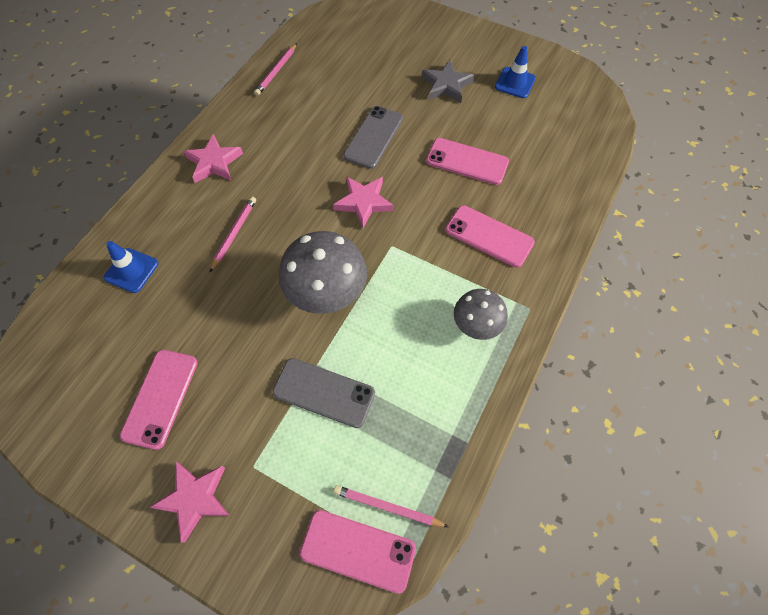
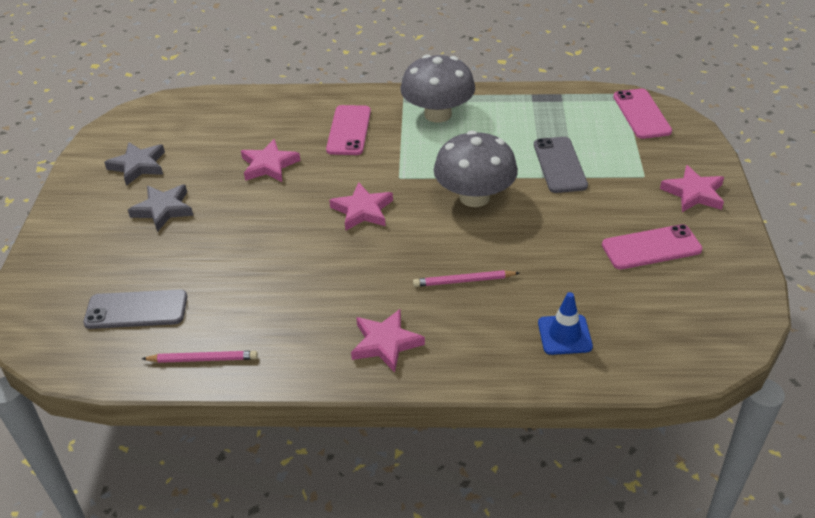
camera: 115 degrees left, 20 degrees down
(373, 137) = (271, 234): grey phone -> grey phone (136, 310)
(387, 507) = (605, 111): pink pencil -> none
(467, 161) = (269, 165): pink phone -> pink star
(477, 324) = (438, 114): grey mushroom -> grey mushroom, size x1.65
(515, 83) = (138, 166): blue traffic cone -> grey star

